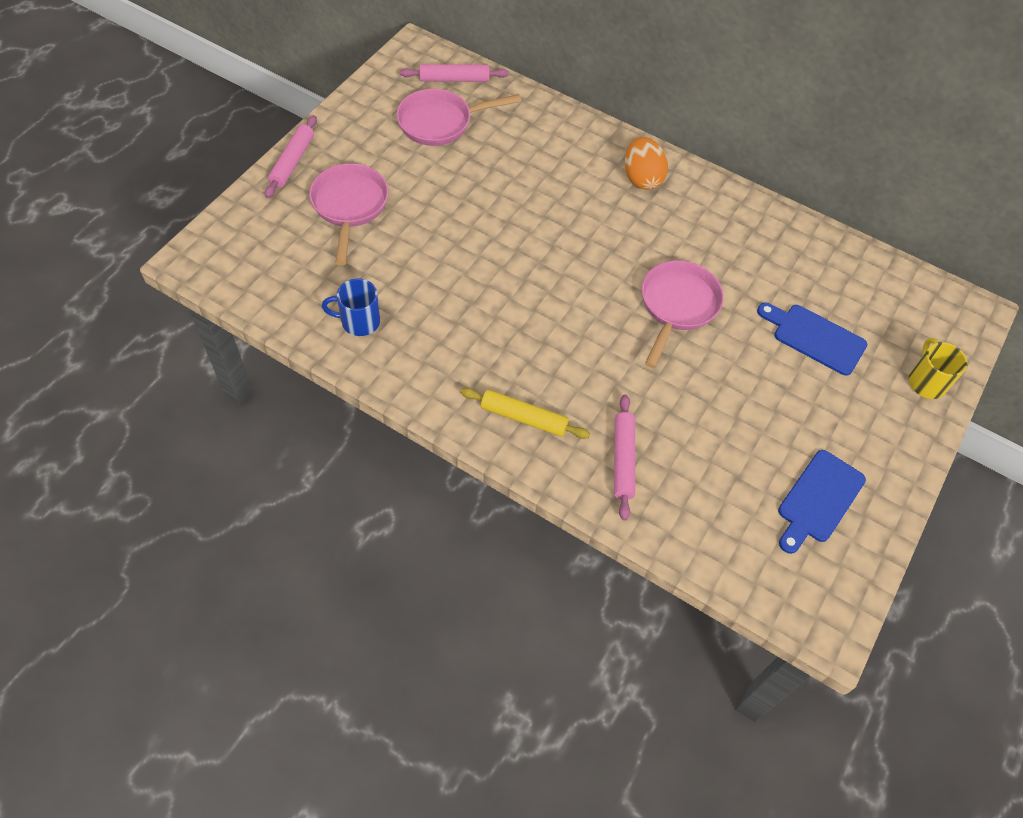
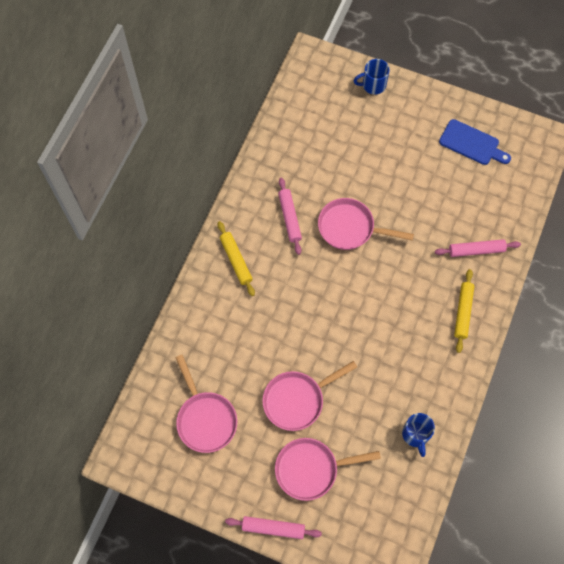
camera: 95 degrees left, 10 degrees up
(440, 208) = (297, 400): none -> pink pan
(454, 79) = (151, 417): pink rolling pin -> pink rolling pin (289, 218)
(642, 178) = (236, 260): orange egg -> yellow rolling pin
(815, 338) = (355, 145): blue cutting board -> none
(926, 382) = (373, 85): yellow mug -> blue mug

